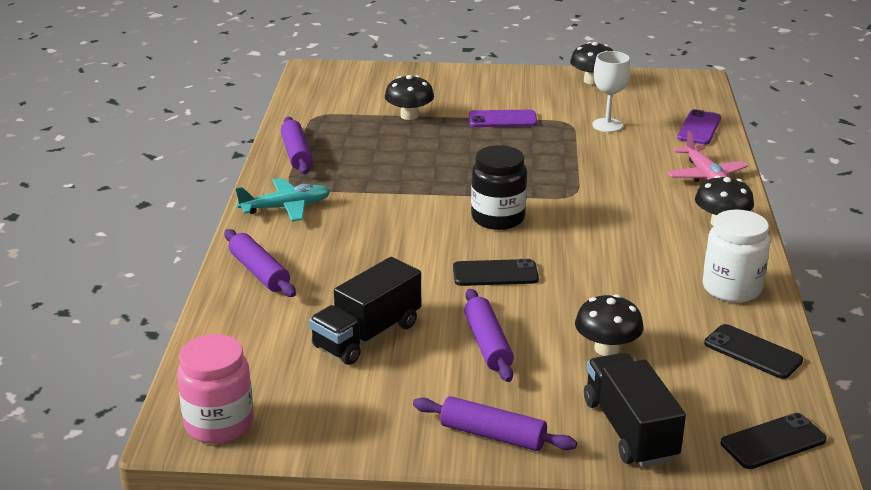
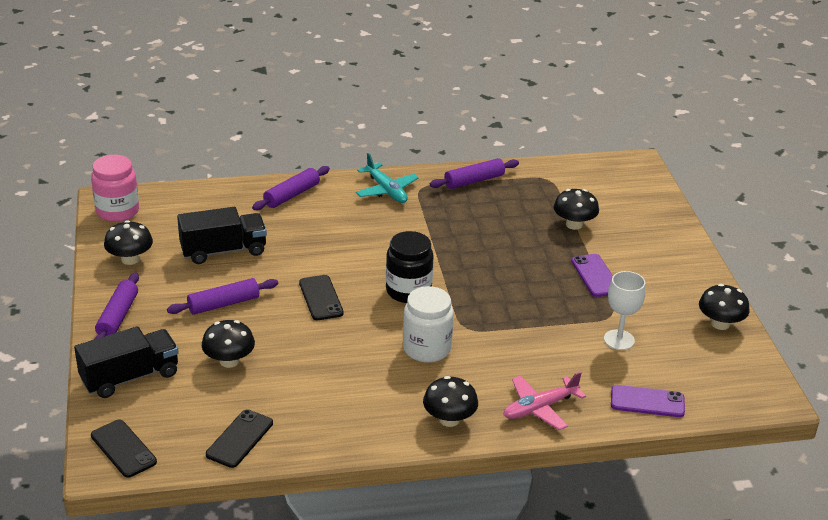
camera: 75 degrees right, 5 degrees up
(354, 417) = (130, 259): none -> black mushroom
(367, 335) = (223, 251): black truck -> black truck turned 135 degrees clockwise
(731, 288) = (335, 426): white jar -> white jar (426, 349)

